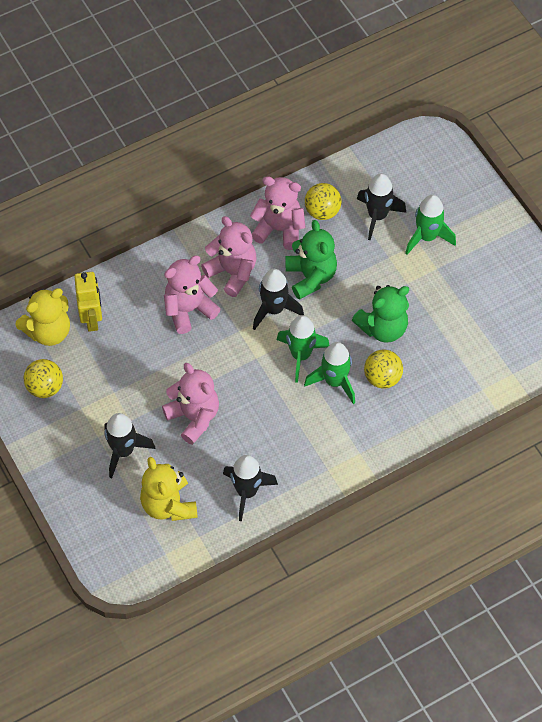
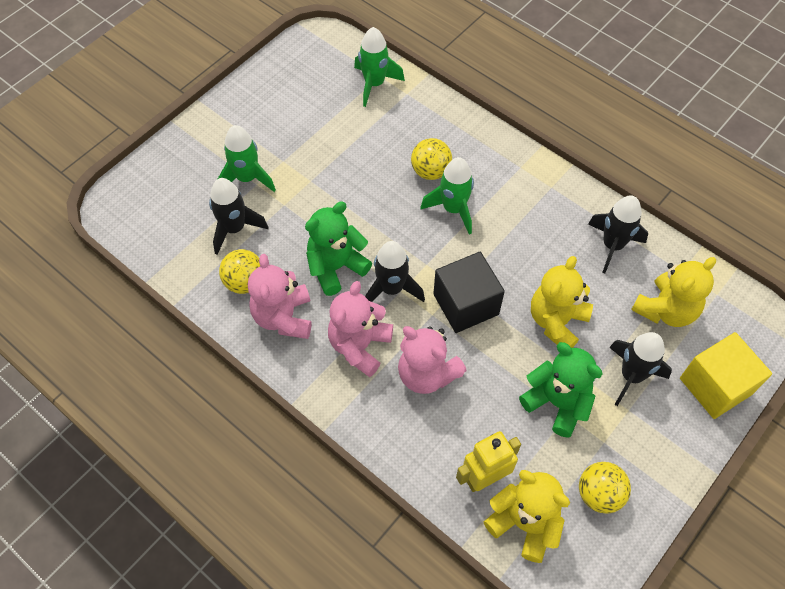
camera: 110 degrees left, 0 degrees up
(87, 509) = (715, 386): none -> yellow cube
(194, 417) = (556, 322): pink teddy bear -> yellow teddy bear
(237, 357) = (466, 304): none -> black cube
(301, 355) = (436, 247): green rocket -> green rocket (374, 84)
(383, 328) = (373, 186): green teddy bear -> green teddy bear (557, 403)

